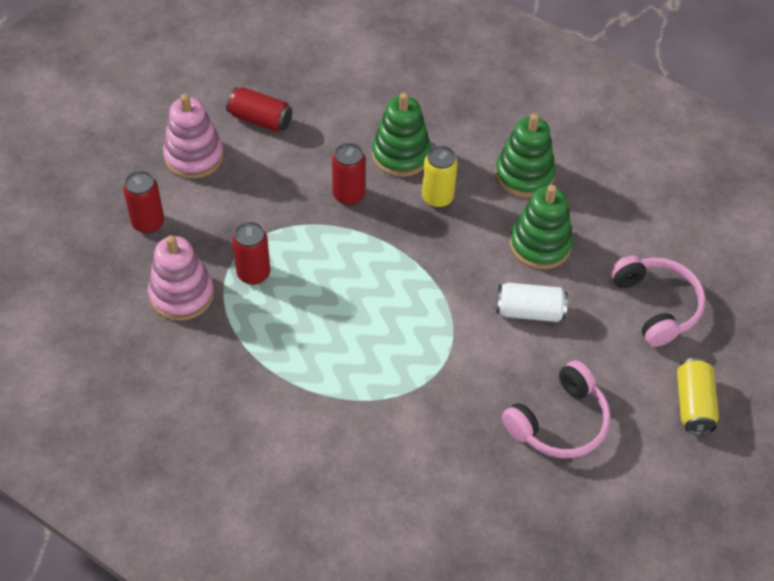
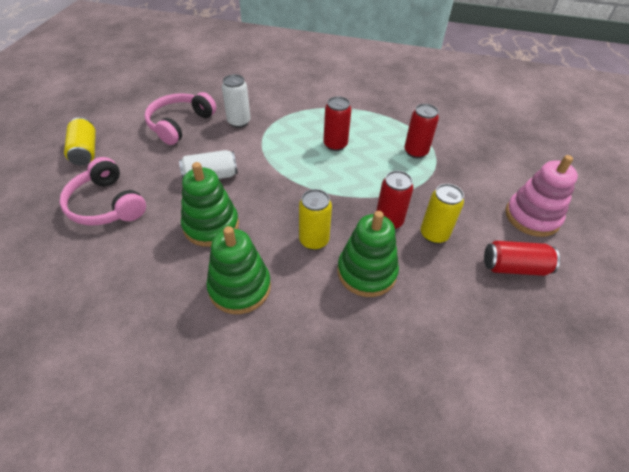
camera: 160 degrees right, 5 degrees down
(148, 223) = (511, 163): red can -> red can (335, 145)
(182, 294) = (448, 131): pink stacking toy -> none
(311, 169) = (434, 234): none -> yellow can
(471, 401) = (239, 122): none -> white can

